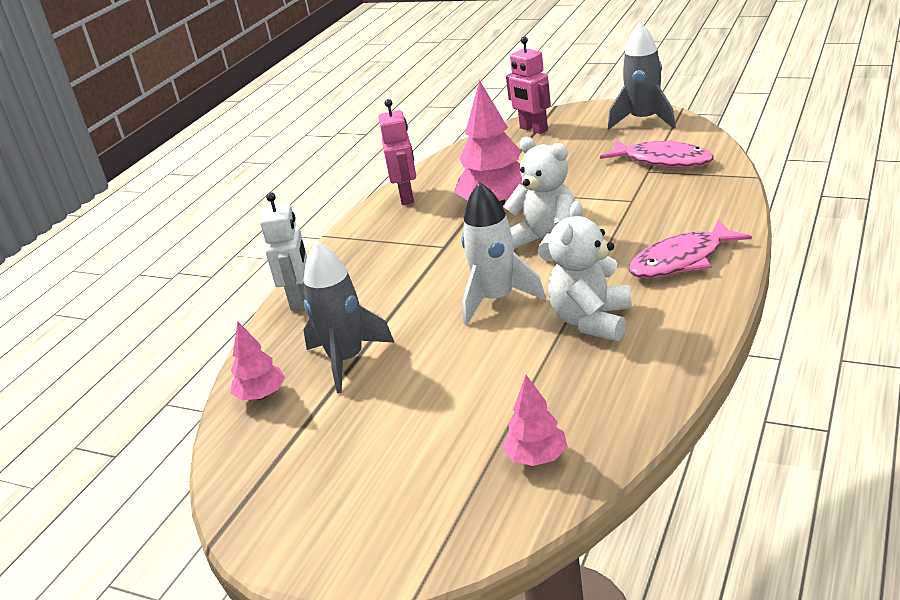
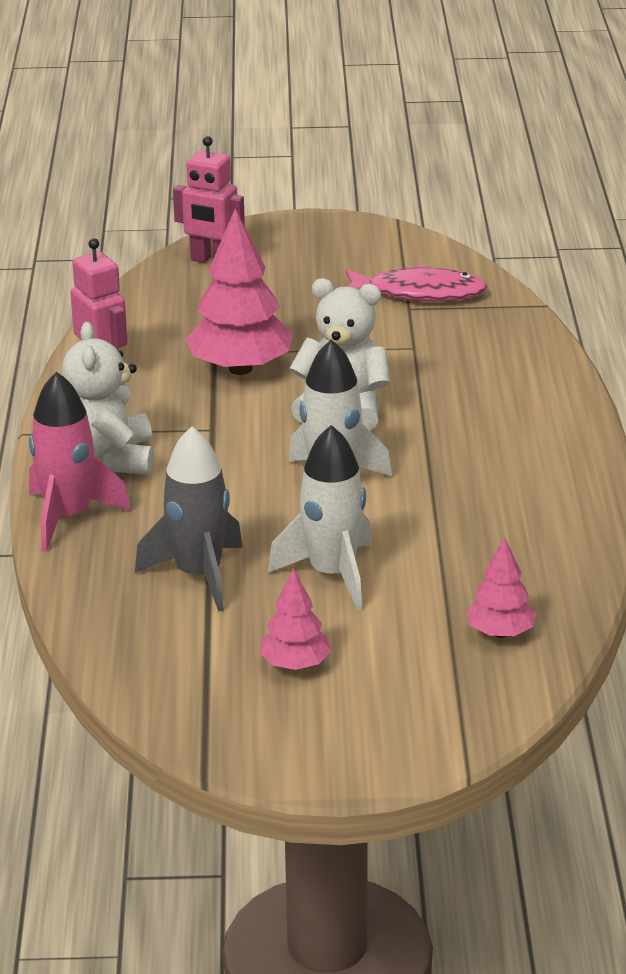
camera: 30 degrees left, 0 degrees up
(261, 395) = (122, 630): pink tree -> pink tree (295, 665)
(300, 300) = (68, 517): white robot -> pink rocket
(441, 376) = (332, 574): none -> white rocket
(592, 321) = (463, 491): white teddy bear -> white teddy bear (110, 458)
(644, 120) = (357, 239): grey rocket -> none
(682, 260) = (520, 413): pink fish -> none

